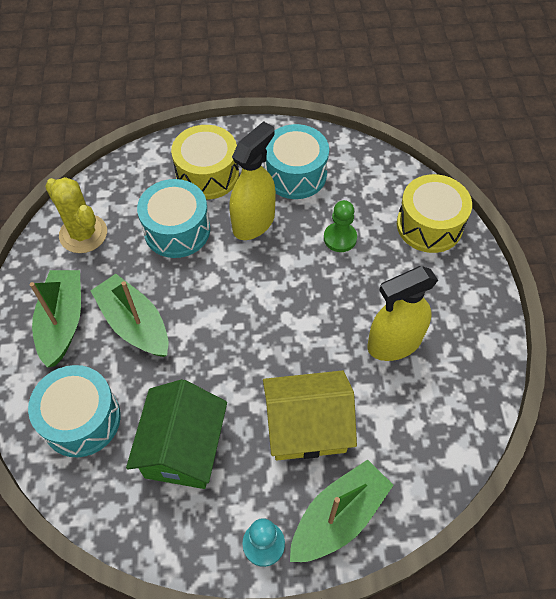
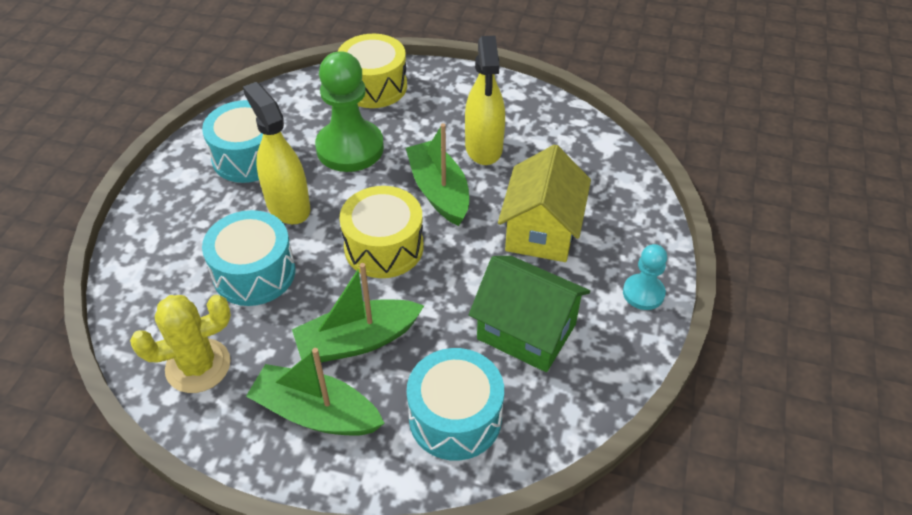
camera: 70 degrees left, 10 degrees down
(207, 174) = (195, 227): yellow drum -> yellow drum (384, 247)
(338, 517) = (634, 234): green boat -> green boat (439, 191)
(340, 238) = (350, 148): green pawn -> green pawn, size x1.89

